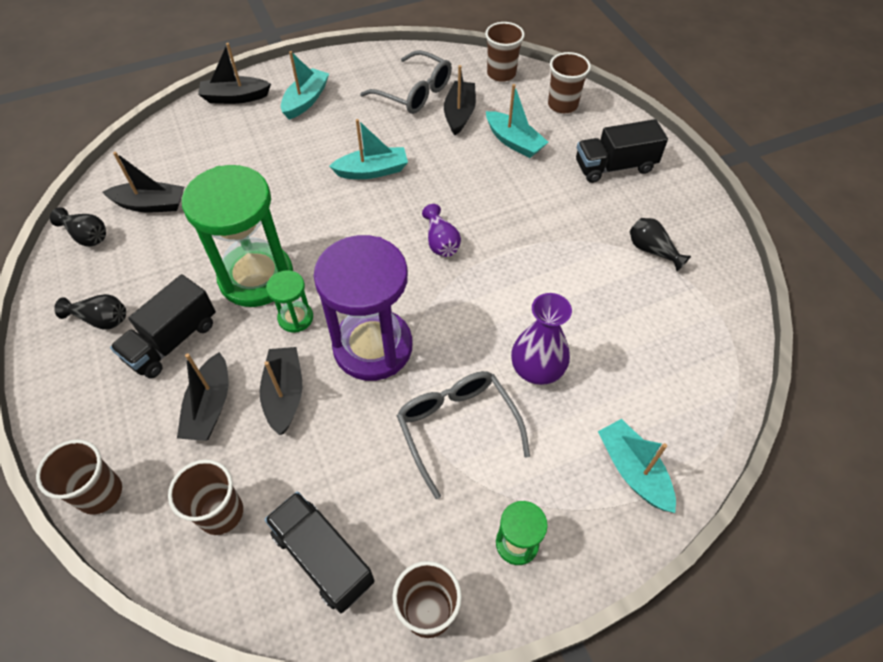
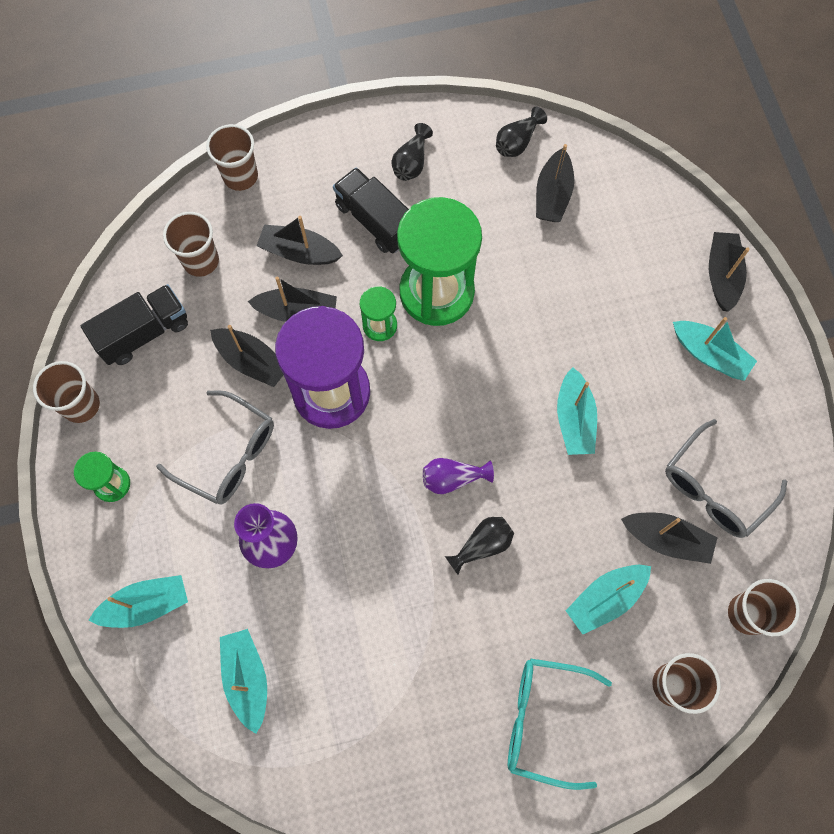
camera: 100 degrees right, 15 degrees up
(348, 427) = (252, 362): none -> black boat
(457, 427) = (229, 455): grey glasses -> grey glasses turned 45 degrees clockwise
(614, 166) = (543, 720): black truck -> turquoise glasses
(652, 250) = (398, 720): black vase -> black vase (482, 545)
(665, 364) = (247, 678): none -> turquoise boat

